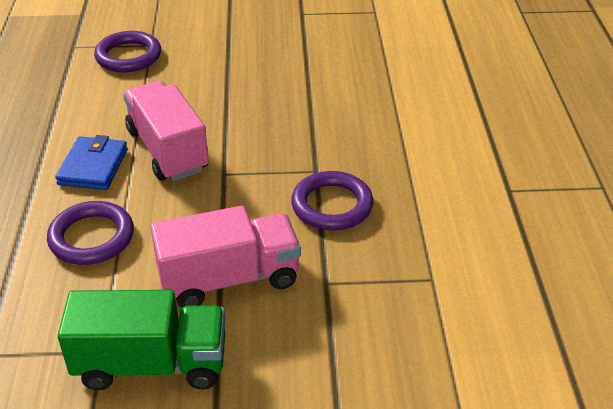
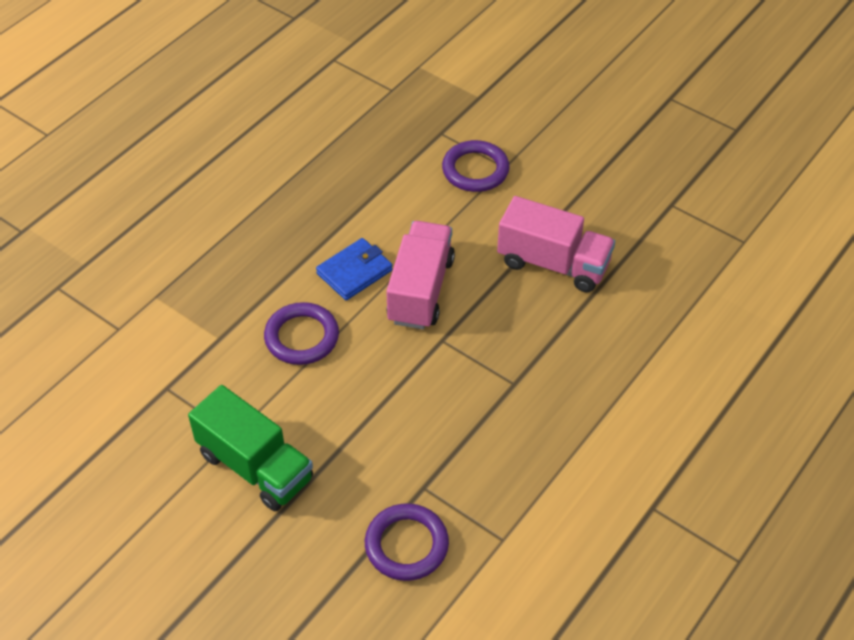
camera: 40 degrees right, 10 degrees up
(229, 279) = (361, 436): pink truck -> pink truck (553, 263)
(332, 205) = (494, 424): purple ring -> purple ring (406, 545)

